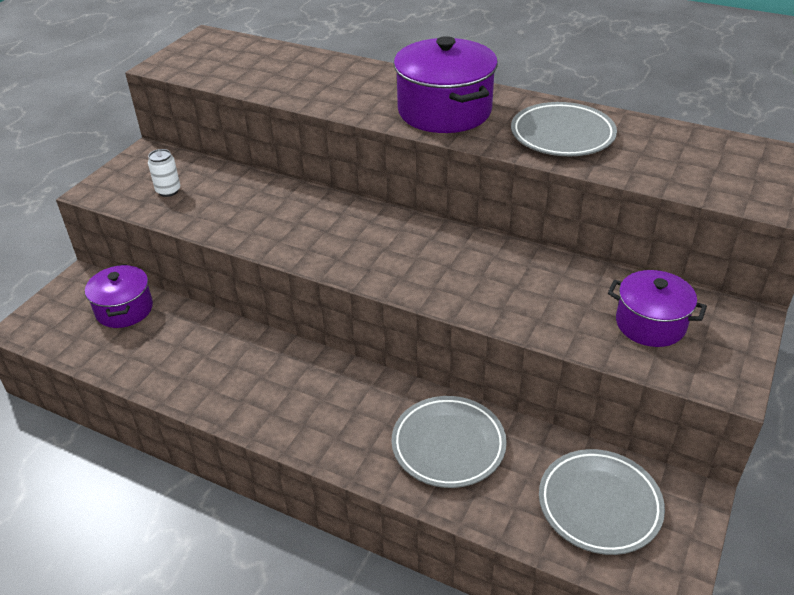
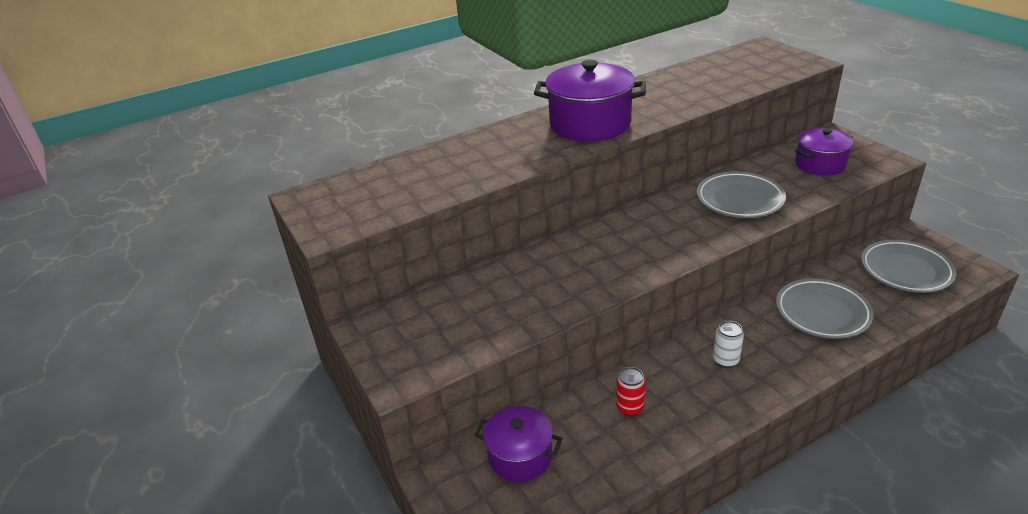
camera: 55 degrees left, 5 degrees down
(168, 191) = (454, 329): white can -> white can (725, 360)
(212, 350) = (630, 407): none -> red can
(562, 135) = (670, 95): grey plate -> grey plate (739, 199)

